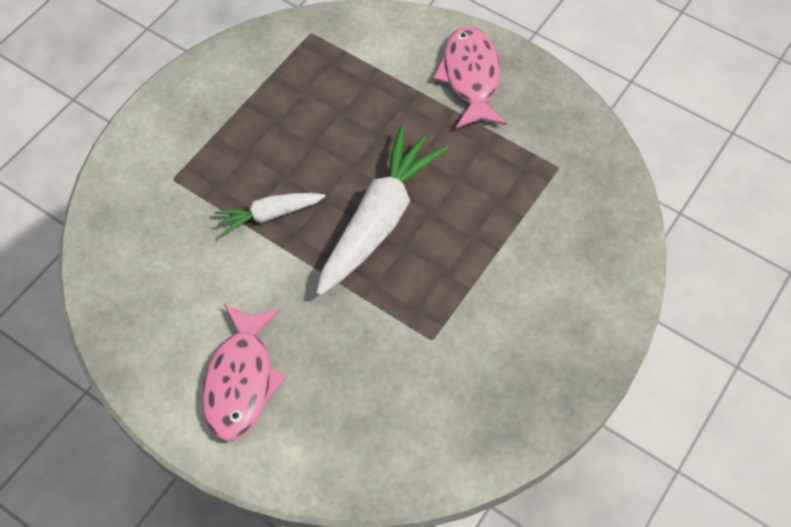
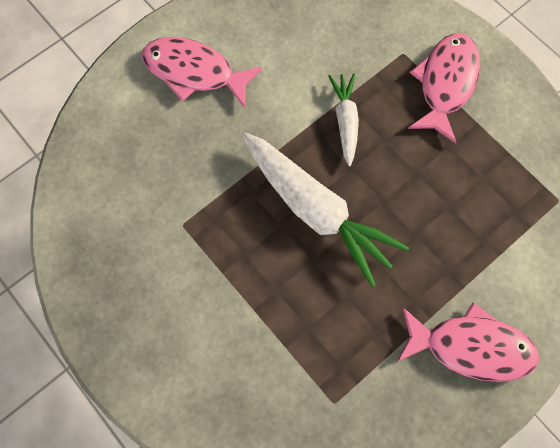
camera: 105 degrees right, 10 degrees up
(204, 135) = (445, 84): none -> pink fish

